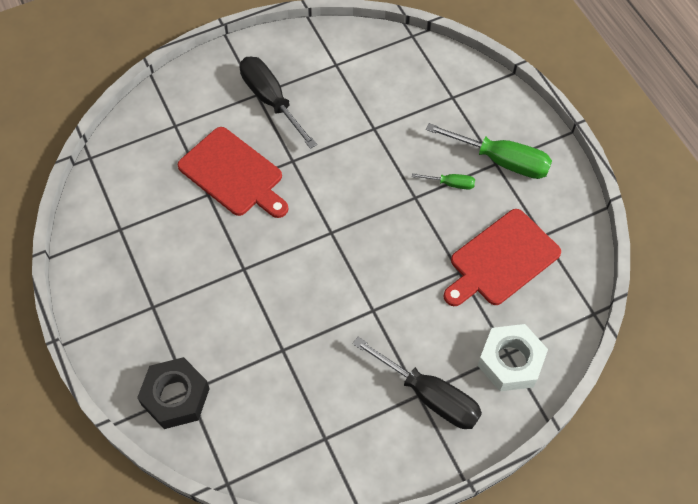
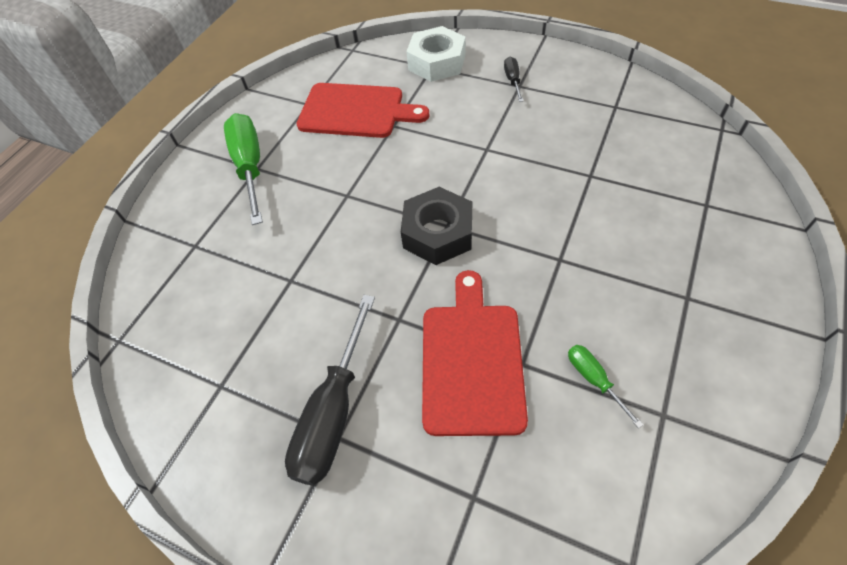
camera: 125 degrees left, 5 degrees down
(175, 397) = (723, 208): black nut -> black nut (438, 233)
(429, 395) = (512, 81): black screwdriver -> black screwdriver, size x0.48
(450, 184) = (308, 182): green screwdriver -> green screwdriver (594, 380)

